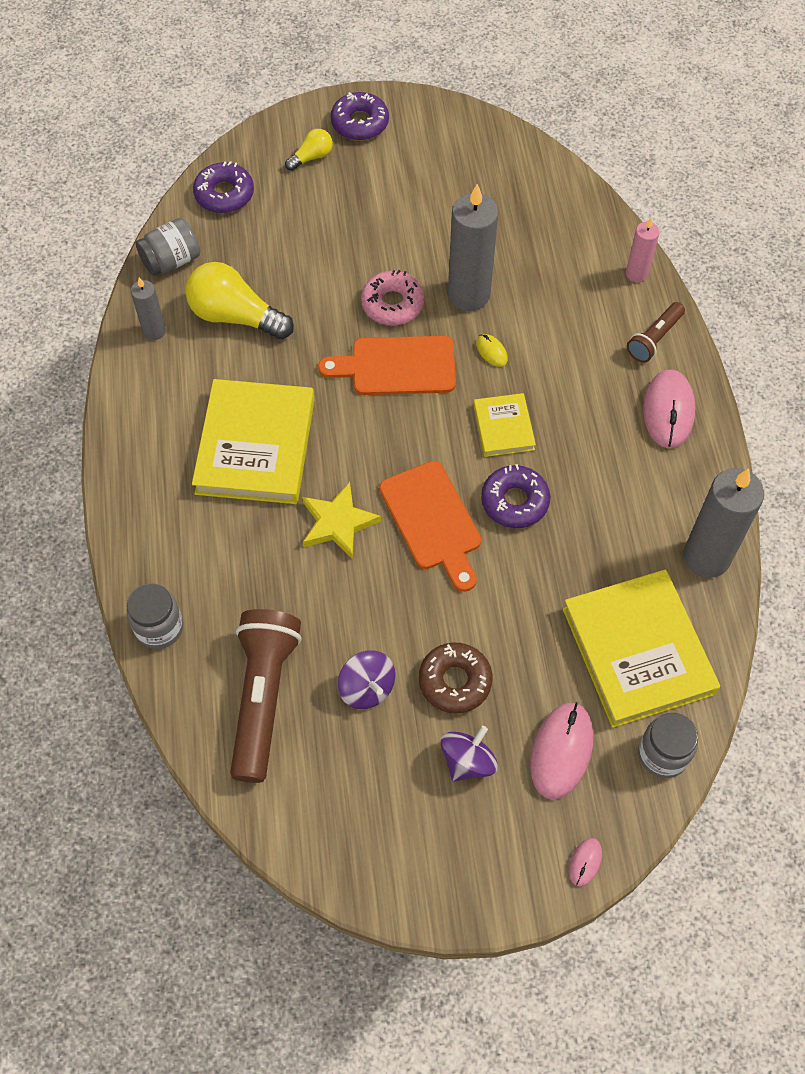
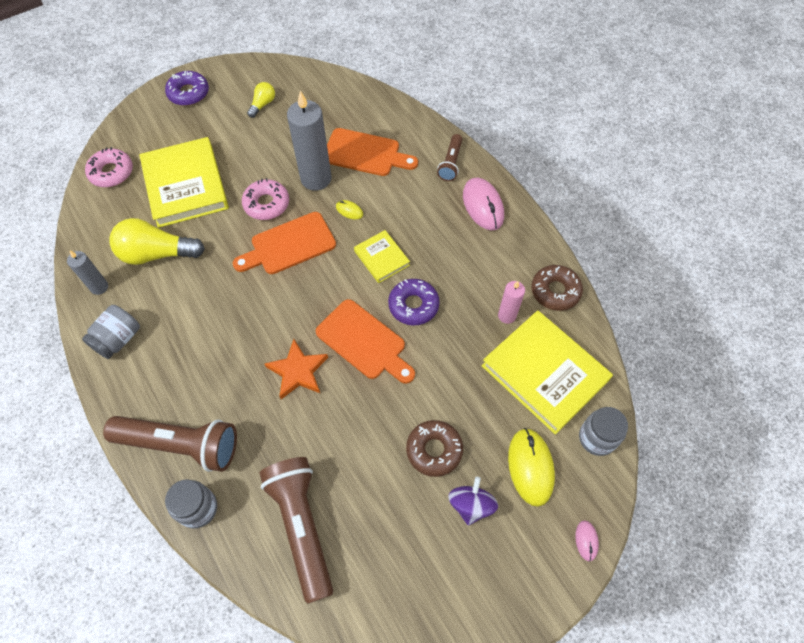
camera: 25 degrees left, 0 degrees up
(170, 550) = (180, 445): none -> brown flashlight
(171, 261) = (91, 232): grey jar -> grey jar (118, 339)
(224, 194) = (111, 172): purple donut -> pink donut
(255, 446) = (212, 340): yellow book -> yellow book (185, 186)
(312, 157) = (164, 126): yellow light bulb -> yellow light bulb (263, 104)
(338, 523) = (298, 371): yellow star -> orange star
(367, 688) = (374, 484): purple spinning top -> none
(548, 284) = (365, 153): none -> orange cutting board
(561, 751) = (530, 467): pink mouse -> yellow mouse
(636, 274) = (419, 126): pink candle -> pink candle (507, 315)
(706, 557) = (555, 291): grey candle -> brown donut

